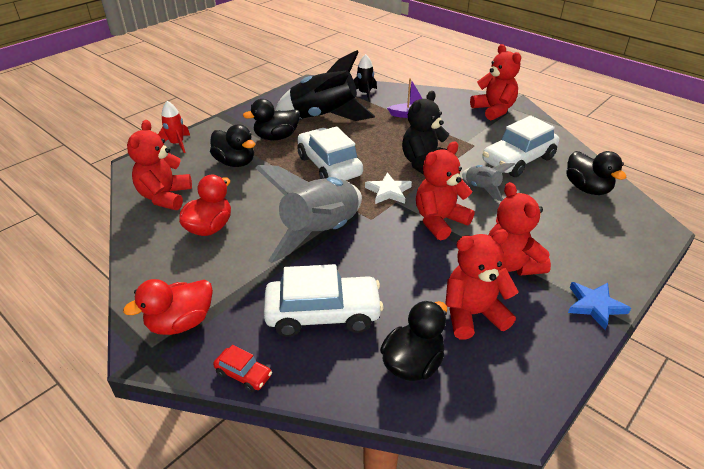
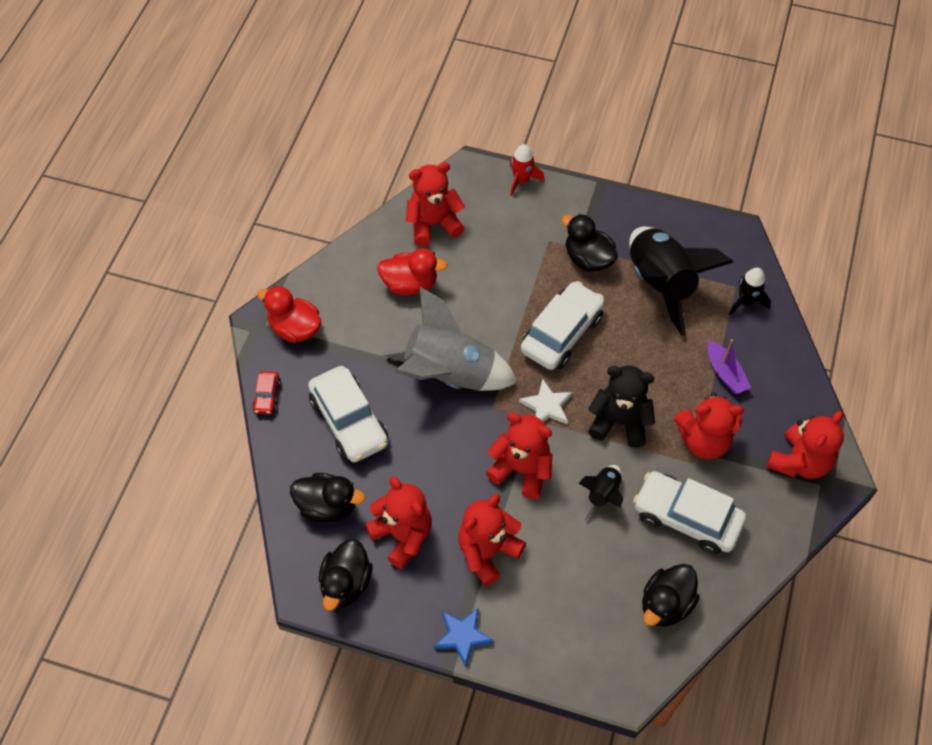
camera: 65 degrees right, 20 degrees up
(235, 162) = (519, 248): black duck -> black duck (346, 583)
(459, 136) = (703, 441): none -> red teddy bear
(482, 189) = (603, 494): grey rocket -> black rocket

